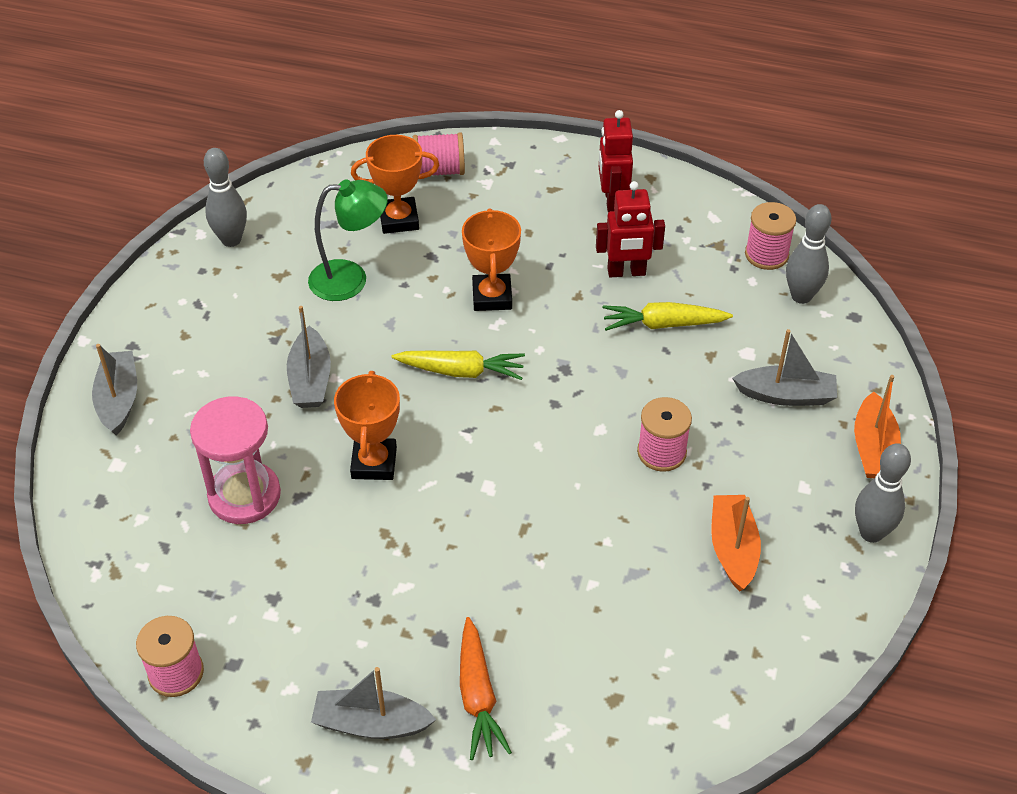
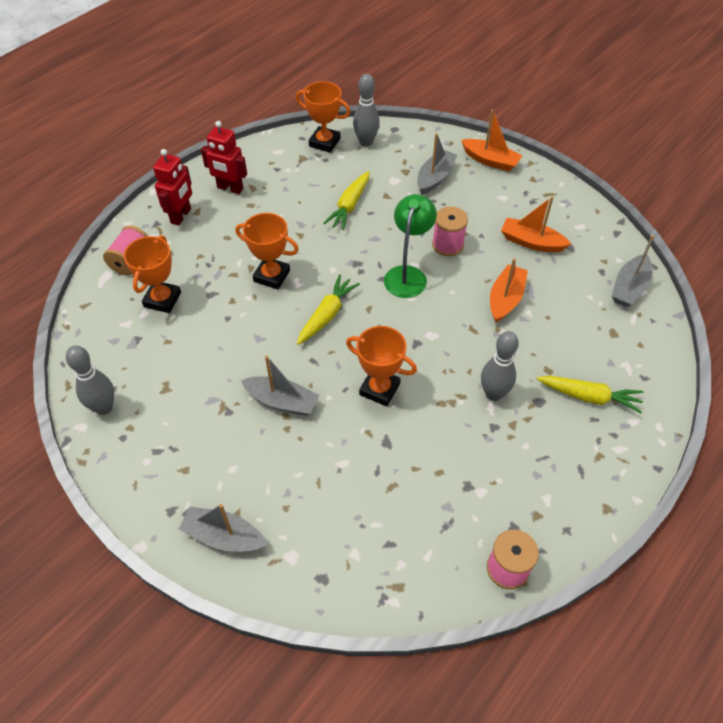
camera: 65 degrees left, 5 degrees up
(244, 495) = (368, 476): pink hourglass -> none
(350, 279) = (201, 346): green lamp -> green lamp (407, 274)
(371, 723) = (590, 460): grey boat -> grey boat (629, 287)
(478, 696) = (589, 397): orange carrot -> yellow carrot
(600, 549) = (505, 299): none -> orange boat
(626, 272) = (296, 205): red robot -> red robot (181, 216)
(766, 254) = (324, 142): pink spool -> orange trophy
(871, 533) = (545, 185): grey bowling pin -> grey bowling pin (493, 394)

